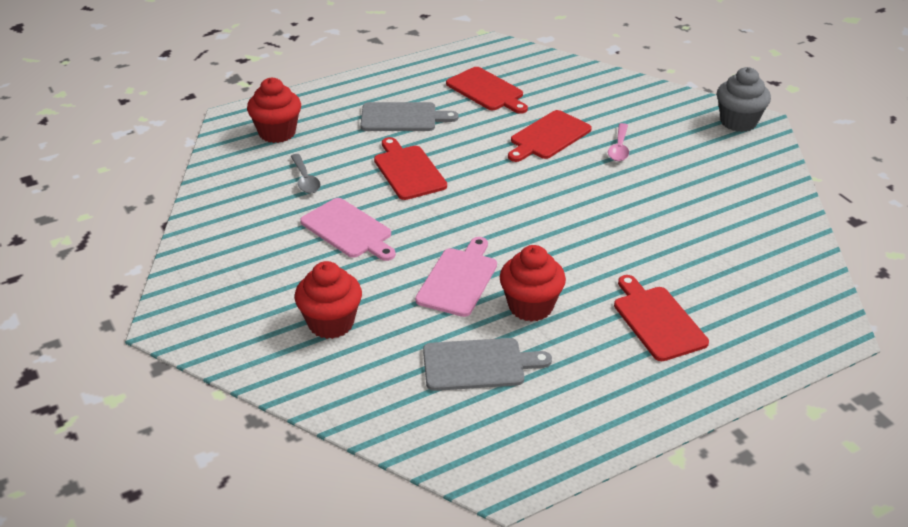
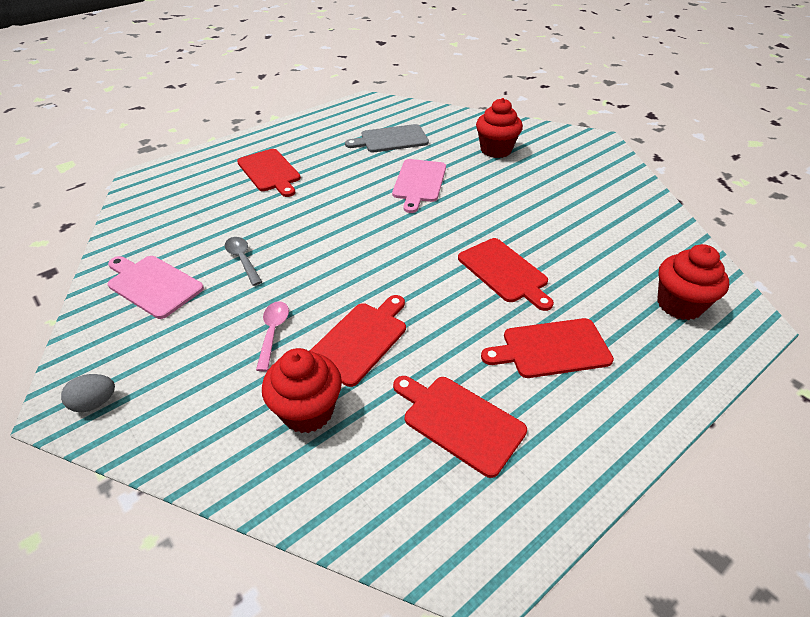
camera: 170 degrees right, 5 degrees up
(305, 180) = (599, 250): grey spoon -> grey spoon (243, 259)
(349, 230) = (525, 209): pink cutting board -> pink cutting board (153, 285)
(402, 117) = (551, 349): grey cutting board -> red cutting board
(530, 306) = (362, 171): red cupcake -> red cupcake (307, 411)
(738, 122) = (95, 403): grey cupcake -> grey egg

